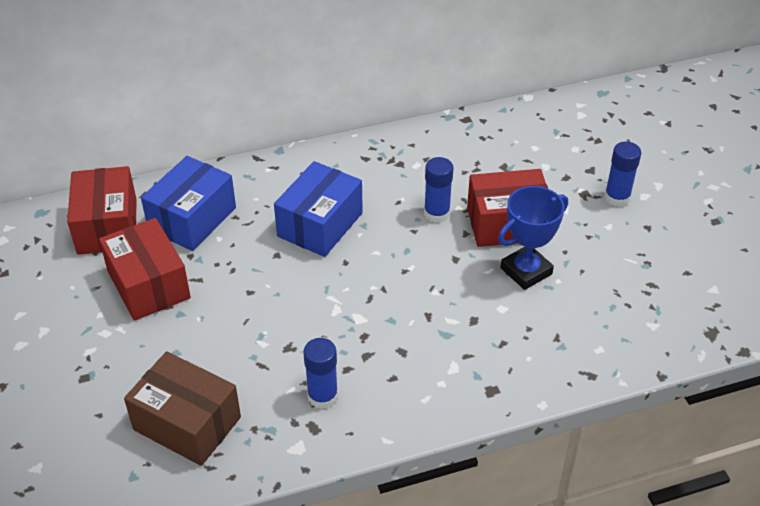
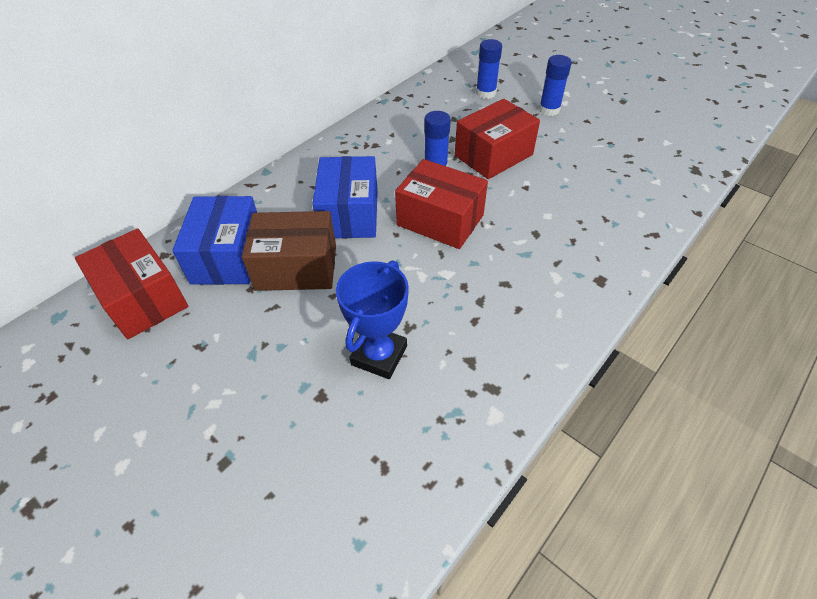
camera: 30 degrees left, 5 degrees up
(148, 284) = (227, 334): red box -> red box (440, 220)
(187, 423) = (372, 451): brown box -> brown box (296, 267)
(322, 396) = (475, 355): blue glue stick -> blue glue stick (485, 93)
(526, 271) = (538, 182): blue trophy -> blue trophy (379, 355)

